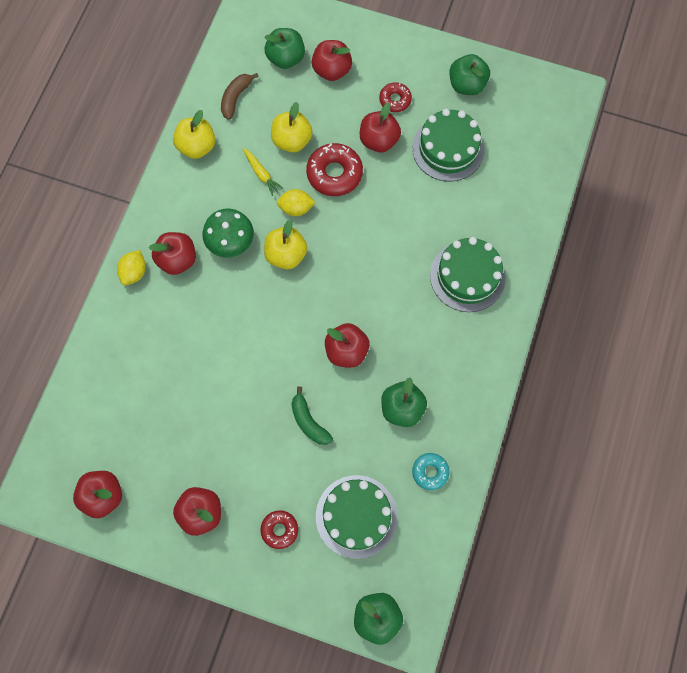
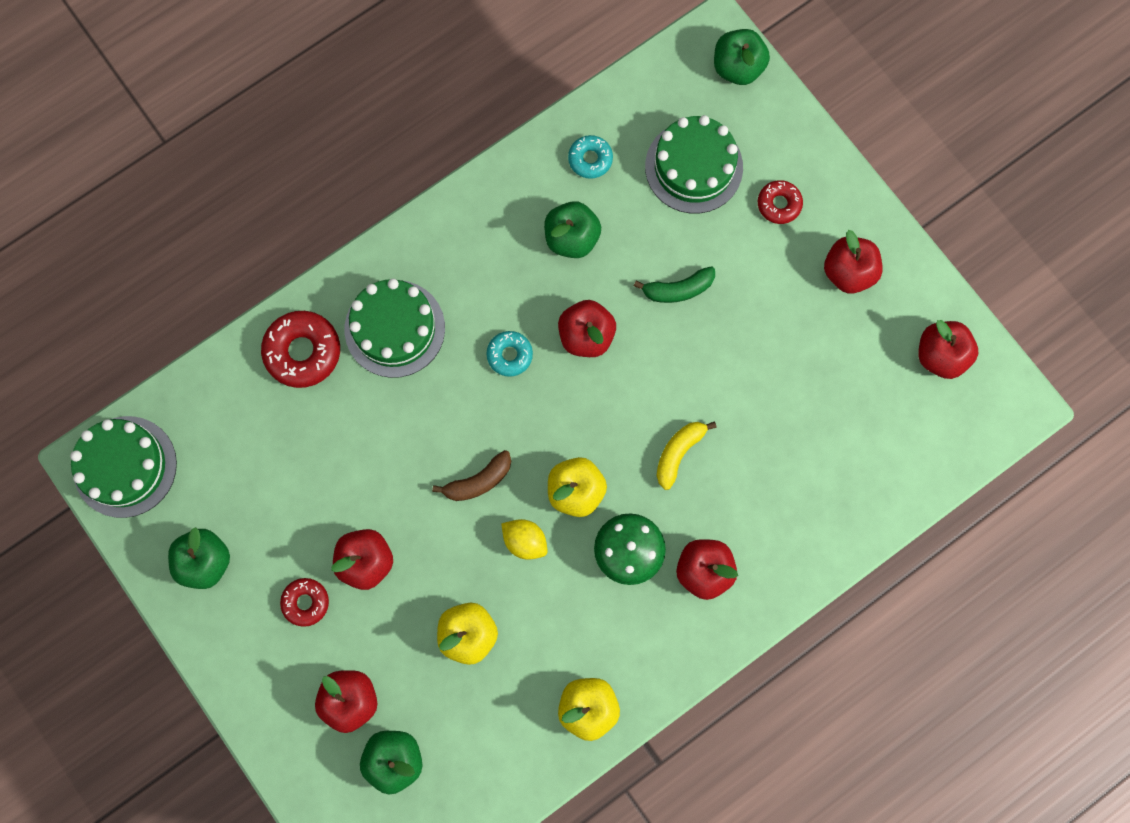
camera: 145 degrees left, 5 degrees up
(134, 272) = (763, 589): yellow lemon -> none
(236, 98) = (495, 745): brown banana -> brown banana (478, 481)
(238, 318) = (678, 453): none -> yellow banana
(261, 174) = (535, 615): yellow carrot -> none
(308, 421) = (678, 289): green banana -> green banana turned 75 degrees clockwise
(334, 174) = (449, 554): red donut -> red donut (303, 352)
(385, 307) = (509, 355): none -> turquoise donut
(448, 149) = (294, 493): green cake -> green cake (125, 466)

